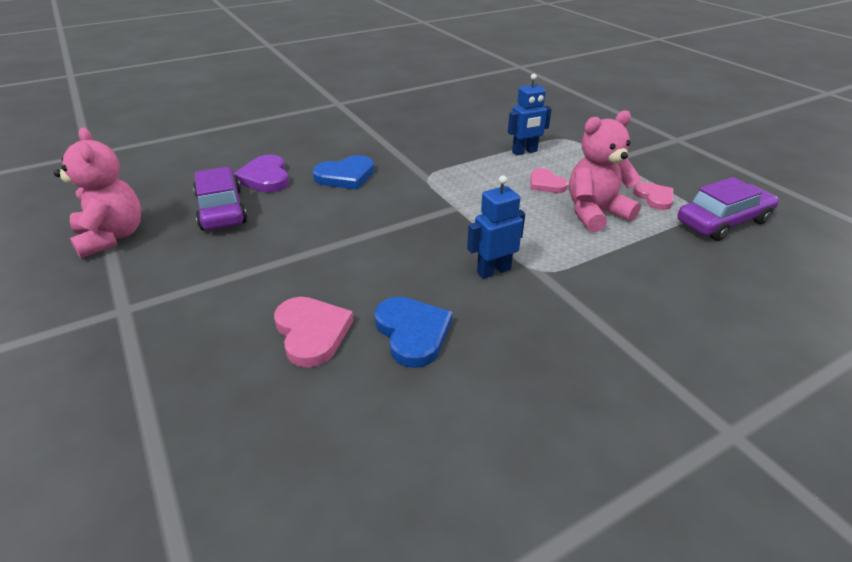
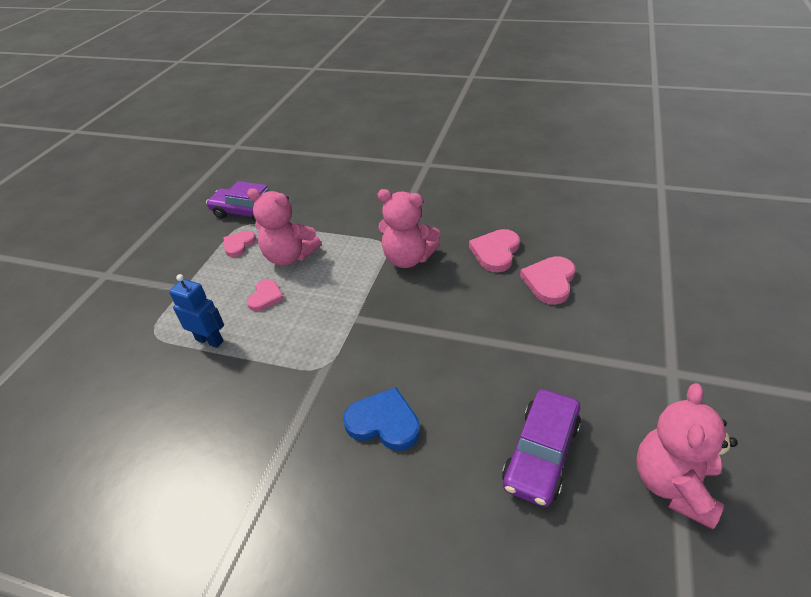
camera: 130 degrees left, 5 degrees up
(265, 177) = (460, 484): purple heart -> none
(412, 333) = (495, 252): blue heart -> pink heart
(493, 271) = (408, 259): blue robot -> pink teddy bear

